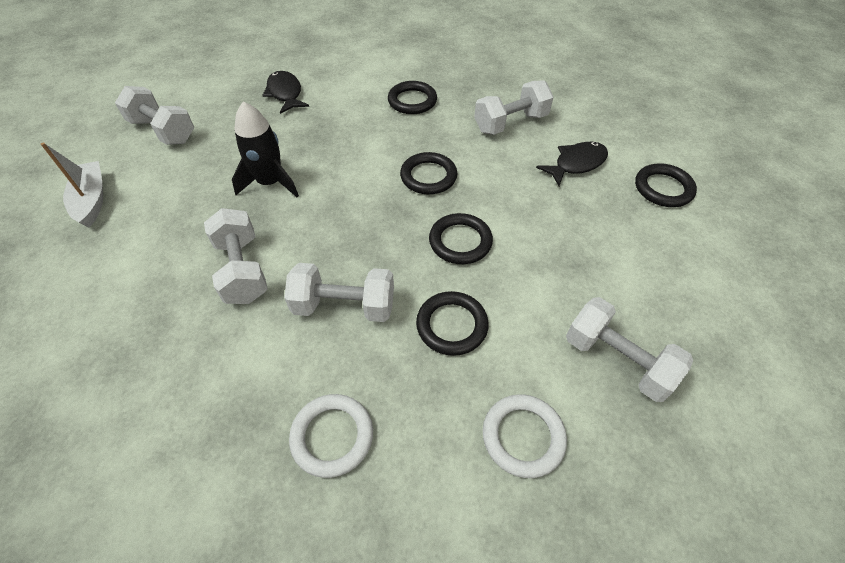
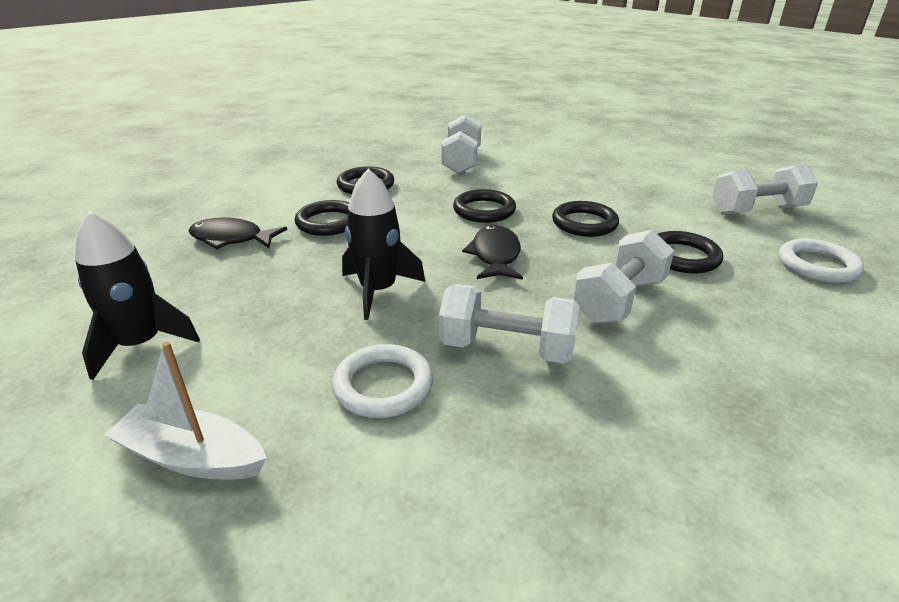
camera: 55 degrees left, 20 degrees down
(163, 131) = (141, 344): white dumbbell -> black rocket
(332, 436) = (788, 355): white ring -> white ring (383, 385)
(576, 164) = (542, 158): black fish -> black fish (495, 256)
(663, 188) = (601, 145): black ring -> black ring (328, 222)

